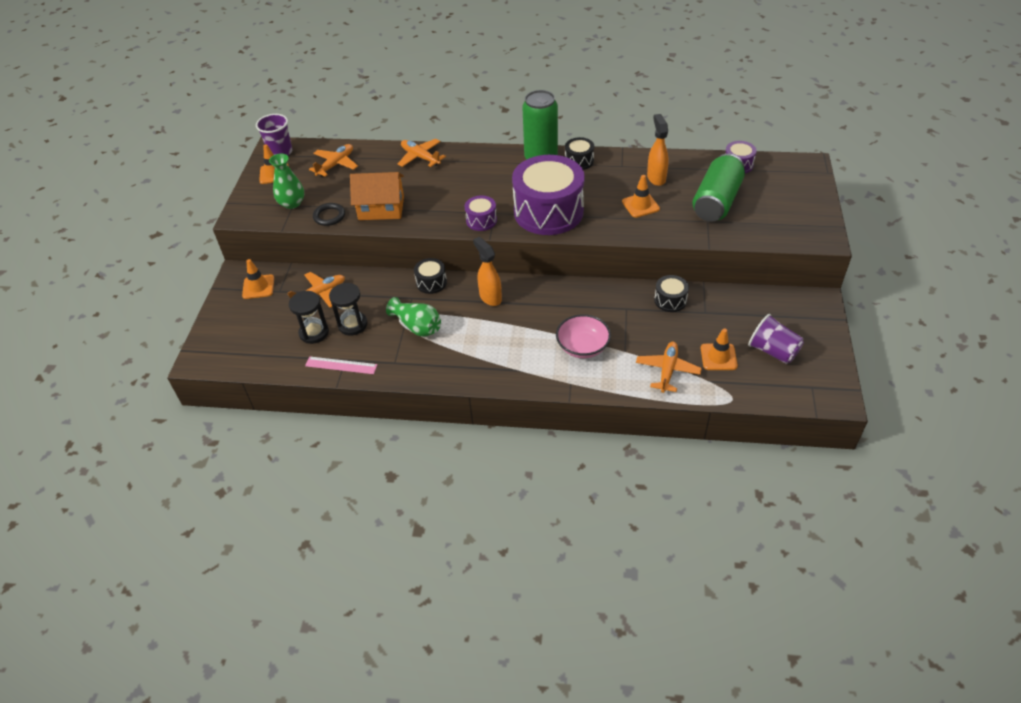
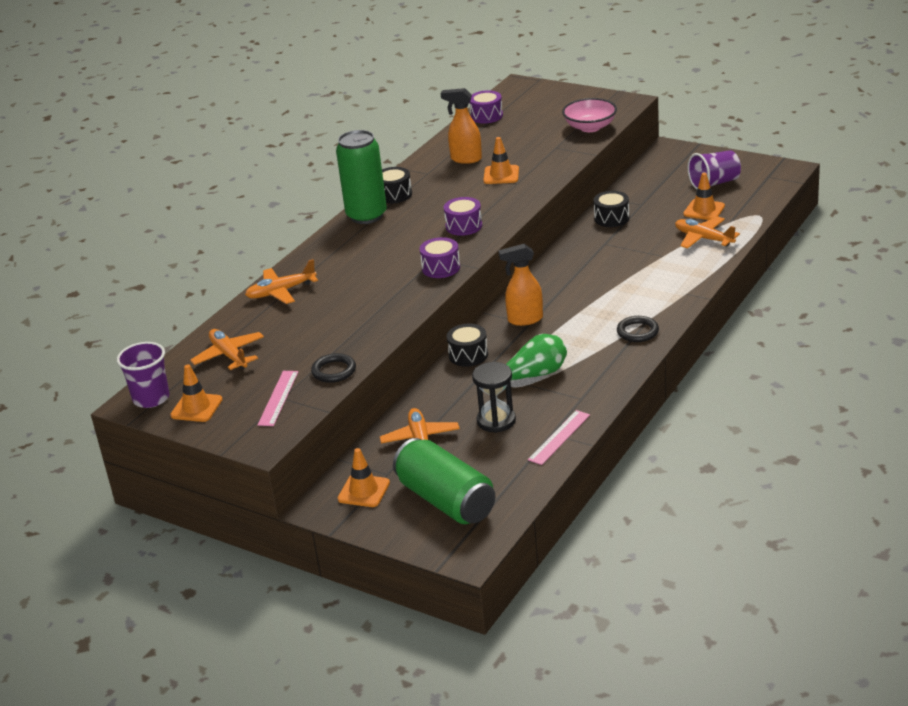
camera: 65 degrees left, 15 degrees down
(292, 203) = (278, 398): green vase -> pink ruler
(314, 333) = (488, 452): black hourglass -> none
(381, 208) = (354, 331): orange house -> none
(498, 369) = (637, 332): none -> black ring
(548, 212) = (464, 226): purple drum -> purple drum, size x0.44
(582, 347) = (641, 277): pink bowl -> pink bowl (590, 127)
(716, 201) = (531, 137): green can -> green can (446, 500)

